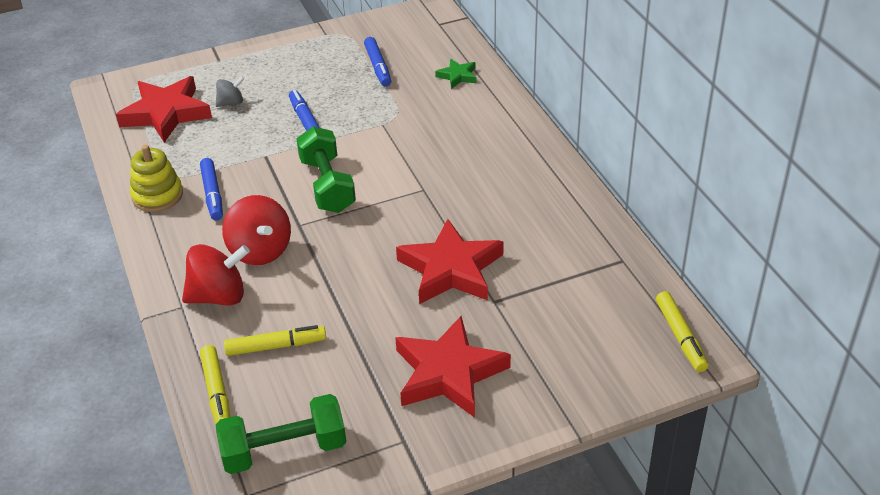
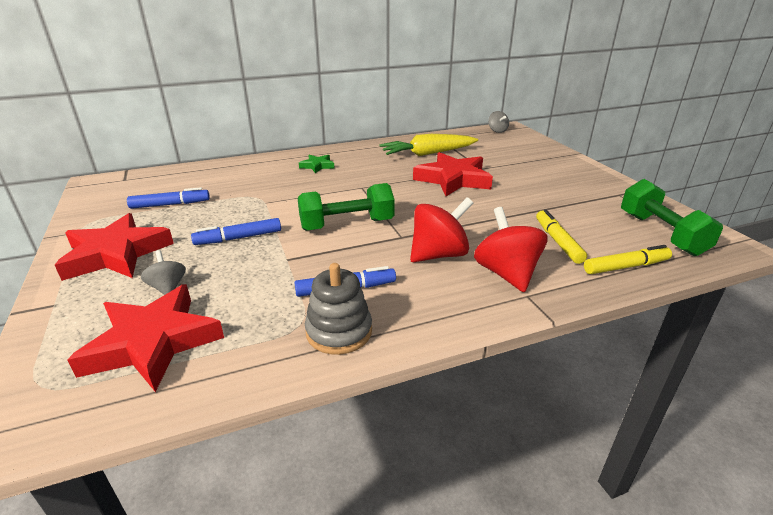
camera: 90 degrees left, 10 degrees down
(157, 195) = (339, 332): yellow stacking toy -> grey stacking toy
(449, 373) = (552, 181): red star -> red star (116, 254)
(457, 76) = (215, 174): green star -> green star (317, 166)
(546, 246) = (428, 154): none -> yellow carrot
(680, 337) = (497, 130): yellow marker -> grey spinning top

